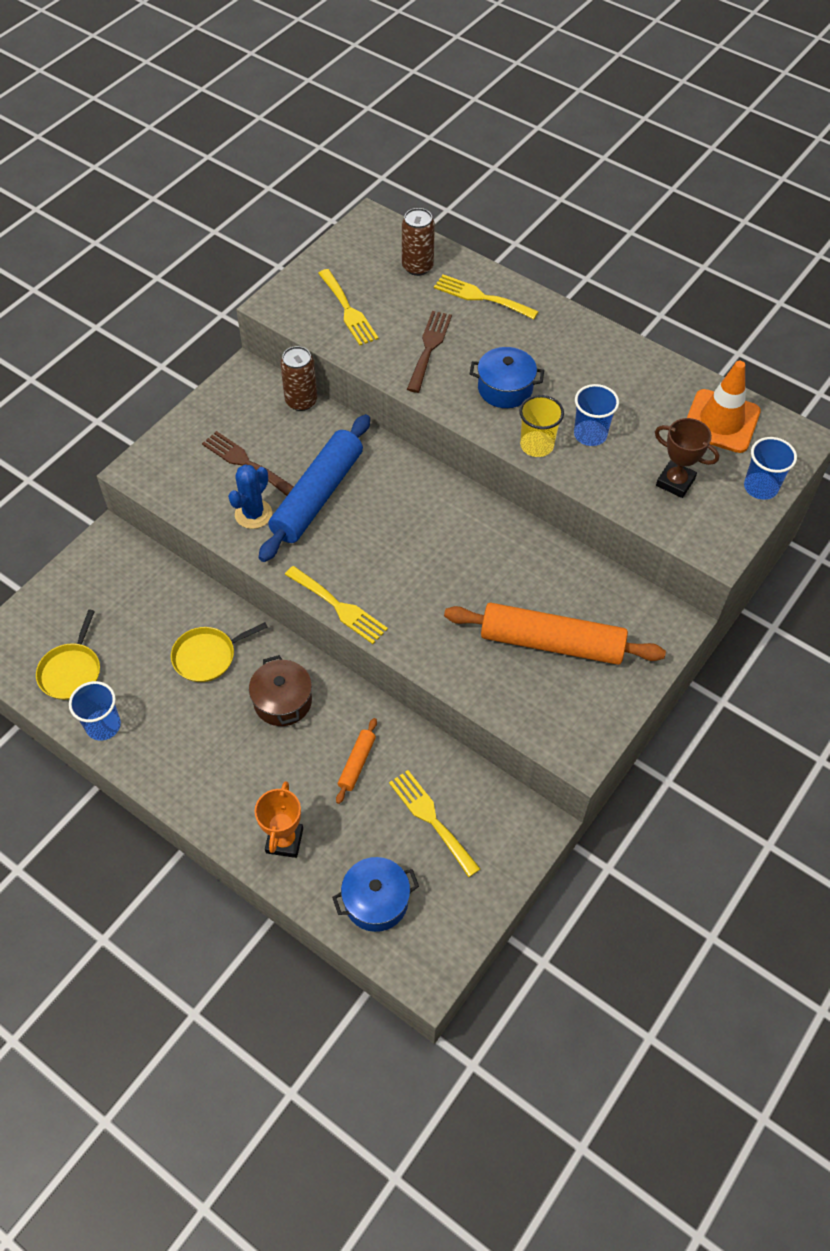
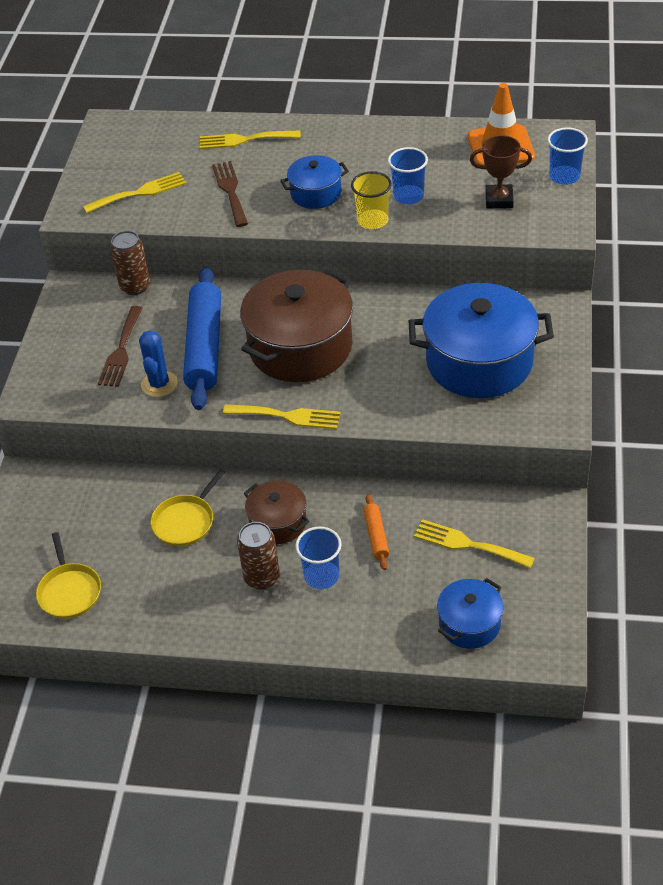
camera: 25 degrees left, 10 degrees down
(103, 726) = (132, 617): blue cup -> blue cup (321, 576)
(245, 462) = (121, 350): brown fork -> brown fork turned 90 degrees counterclockwise
(284, 840) = (359, 621): orange trophy -> none
(348, 311) = (140, 193): yellow fork -> yellow fork turned 60 degrees counterclockwise
(400, 540) = (300, 347): none -> brown pot
(417, 267) = (174, 140): brown can -> brown can (262, 577)
(552, 643) = (479, 362): orange rolling pin -> blue pot

